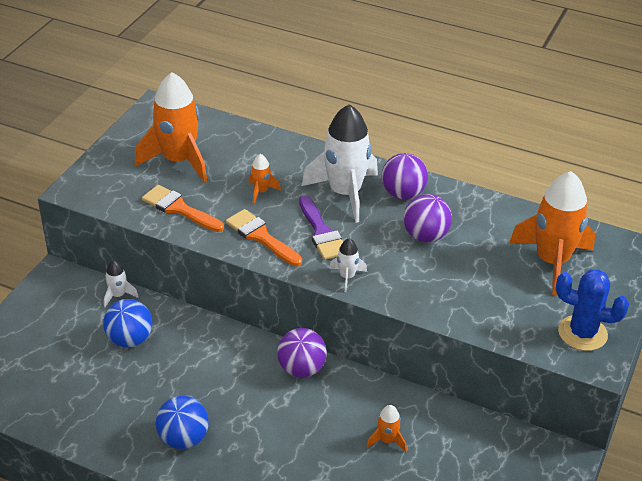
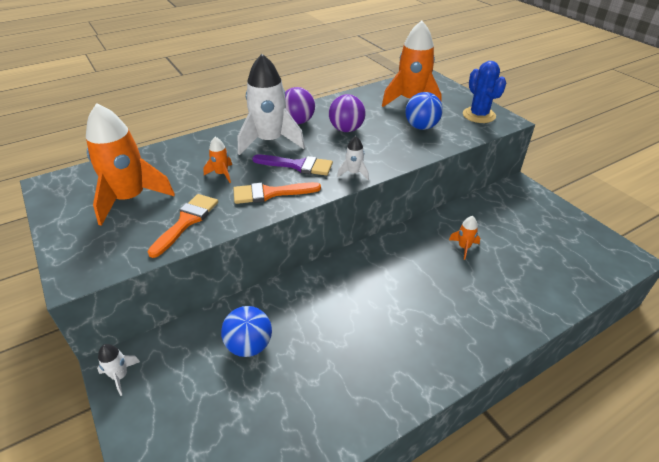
camera: 55 degrees left, 0 degrees up
(118, 295) = (190, 330): white rocket -> white rocket (120, 376)
(179, 208) = (186, 221): orange brush -> orange brush turned 135 degrees clockwise
(183, 439) = (390, 359): blue ball -> blue ball (421, 127)
(301, 369) = (369, 258): purple ball -> none
(582, 333) = (479, 115): blue cactus -> blue cactus turned 75 degrees counterclockwise

